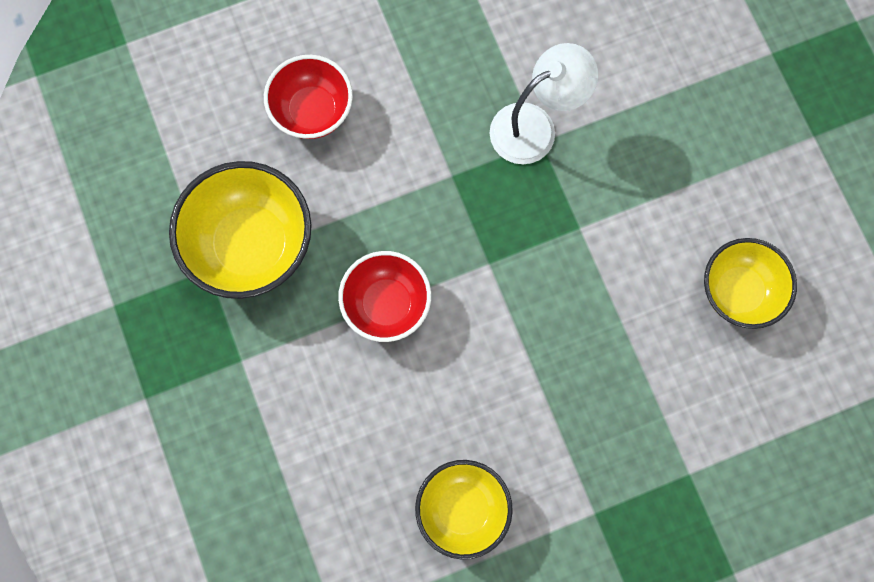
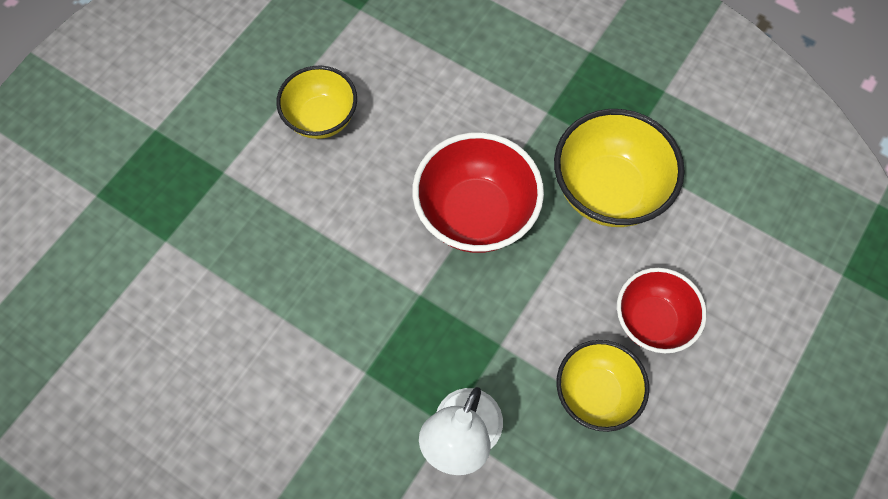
camera: 145 degrees right, 10 degrees down
(387, 304) = (475, 214): red bowl -> red bowl, size x1.52
(737, 291) = (198, 407): yellow bowl -> yellow bowl (595, 393)

